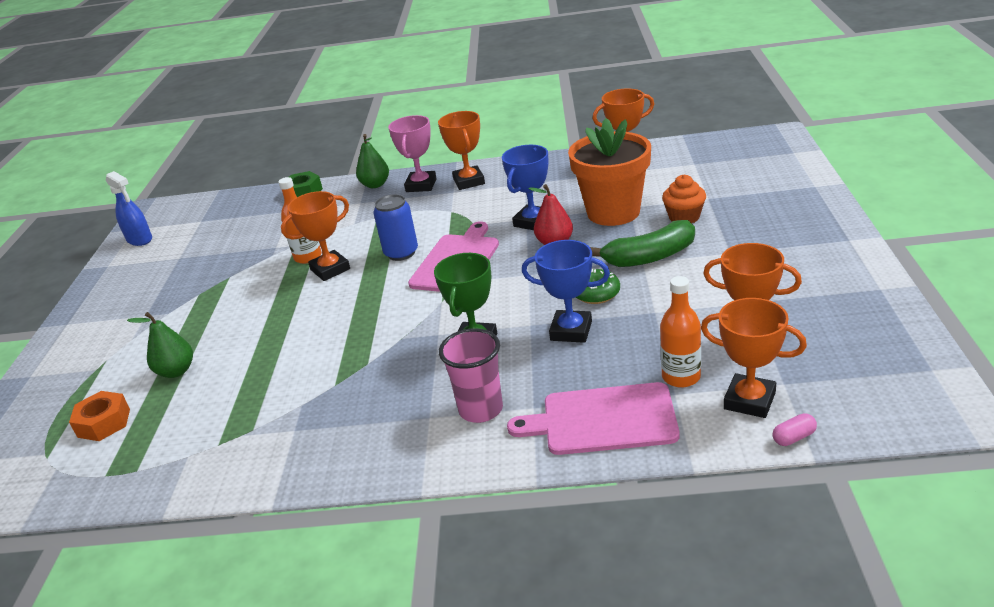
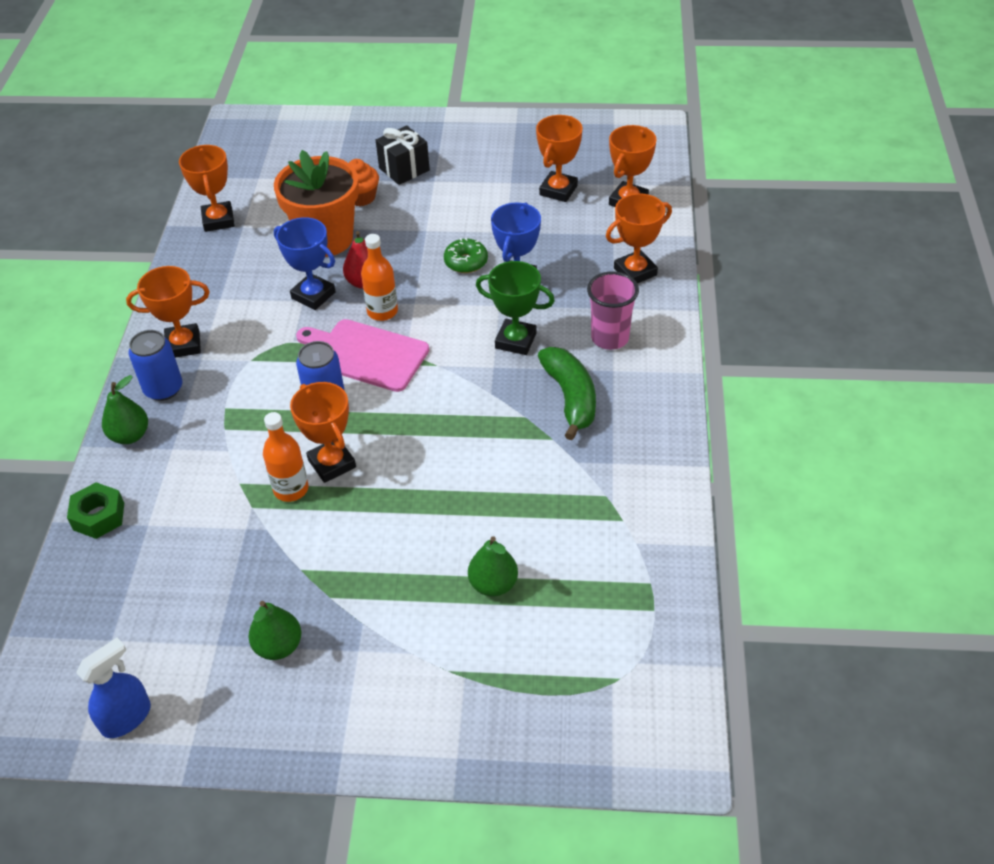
camera: 90 degrees left, 15 degrees up
(104, 423) = (571, 636): orange nut -> none
(165, 281) = (278, 646): none -> green pear
(421, 185) = (163, 389): pink trophy -> blue can
(603, 419) = (635, 272): pink cutting board -> orange trophy
(650, 257) = (420, 225): green banana -> green banana (570, 398)
(681, 377) = (594, 228): orange bottle -> orange bottle (382, 311)
(742, 232) = (404, 169): none -> black gift
(794, 437) = (668, 189): pink capsule -> none

